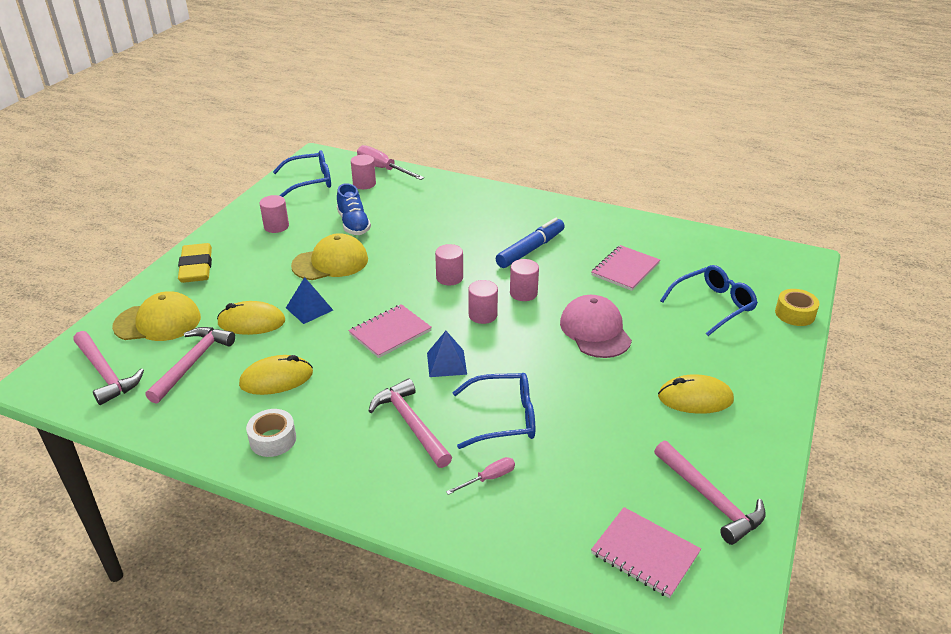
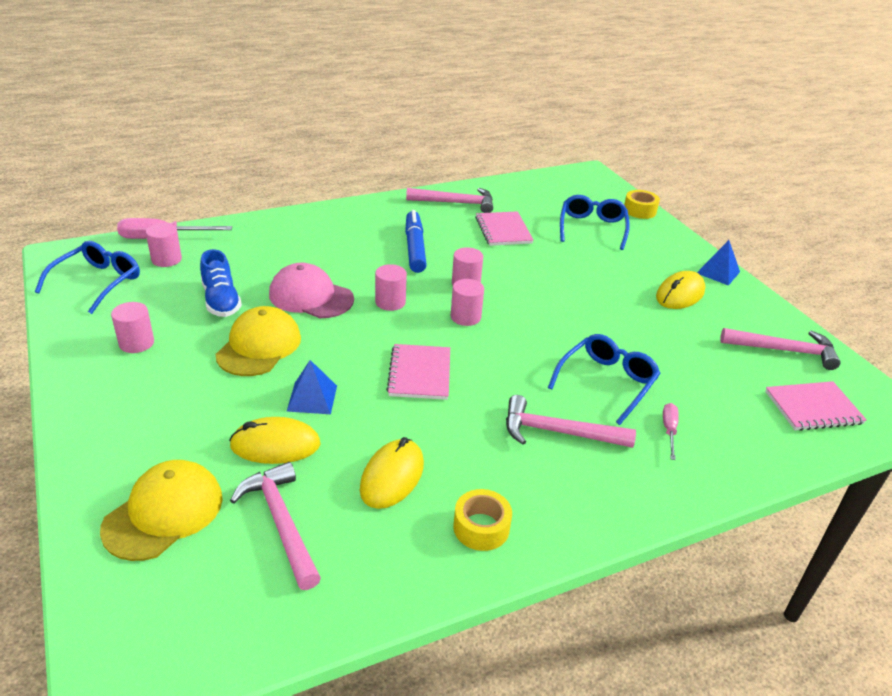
camera: 50 degrees left, 0 degrees up
(105, 374) = (196, 606): pink hammer -> pink hammer (456, 203)
(196, 267) = (110, 432): yellow eraser -> none
(251, 322) = (275, 445): yellow mouse -> yellow mouse turned 45 degrees clockwise
(273, 439) = (481, 527): white tape -> yellow tape
(353, 224) = (221, 301): blue shoe -> blue shoe turned 45 degrees clockwise
(446, 363) = (503, 369): blue pyramid -> blue pyramid (718, 272)
(595, 330) = (556, 284): pink cap -> pink cap (311, 297)

